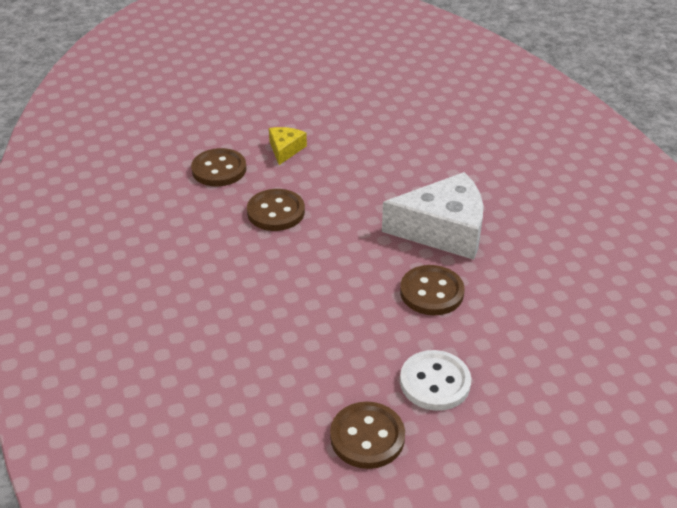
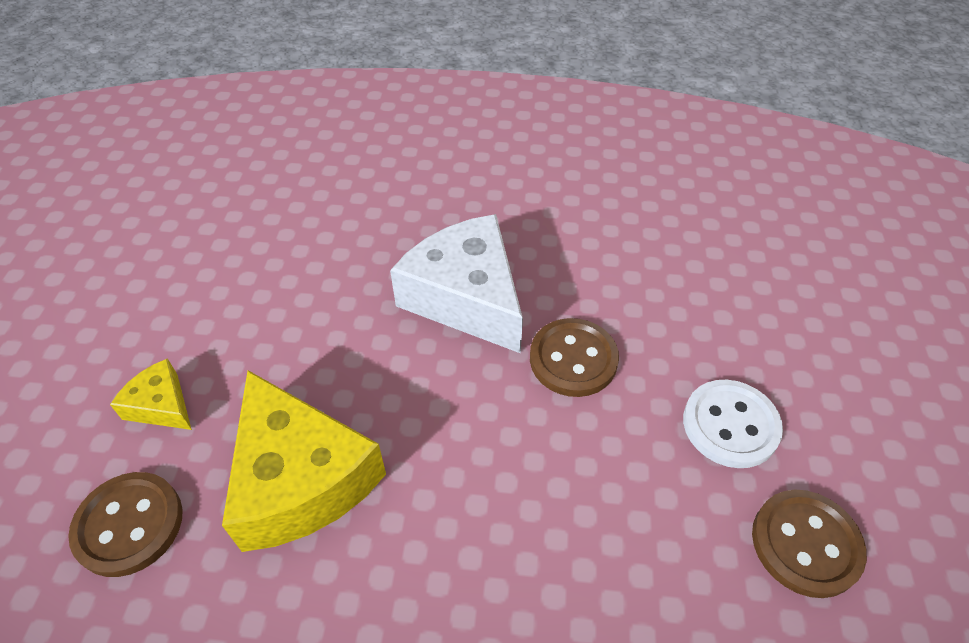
camera: 65 degrees left, 10 degrees up
(276, 212) = (300, 478): brown button -> yellow cheese
(443, 230) = (466, 297): white cheese -> white cheese turned 60 degrees counterclockwise

